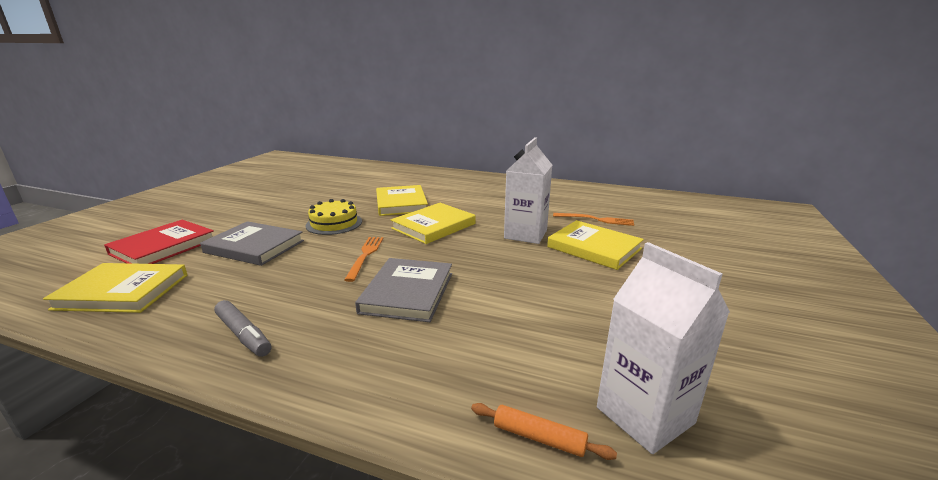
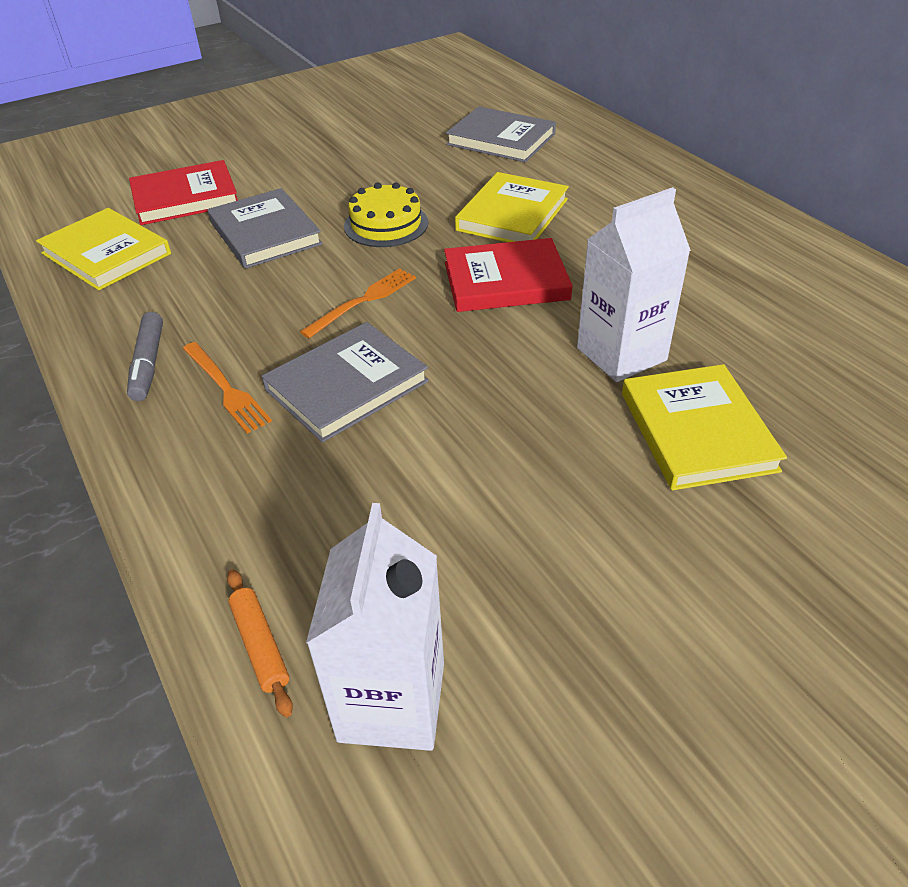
camera: 40 degrees right, 20 degrees up
(355, 180) = (501, 139): none -> grey book
(434, 226) = (506, 281): yellow book -> red book
(596, 219) = (791, 374): orange fork -> orange fork (225, 389)

